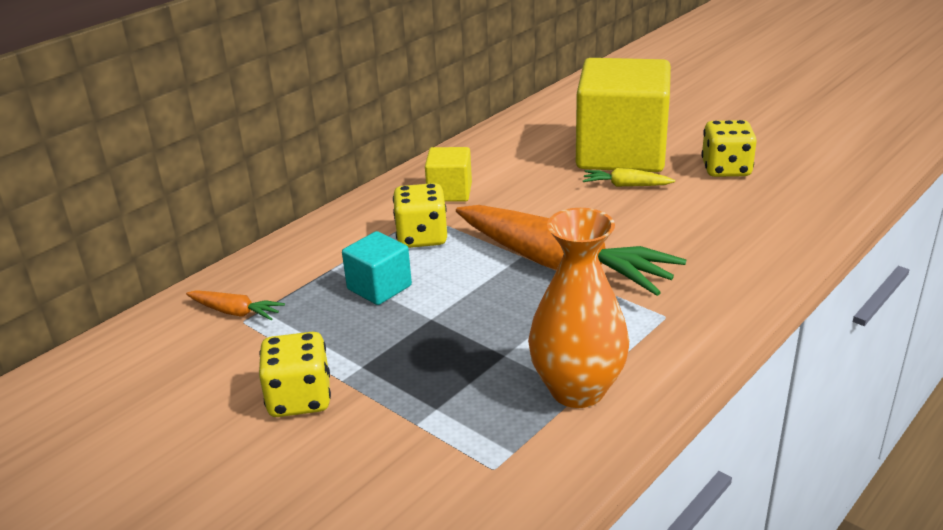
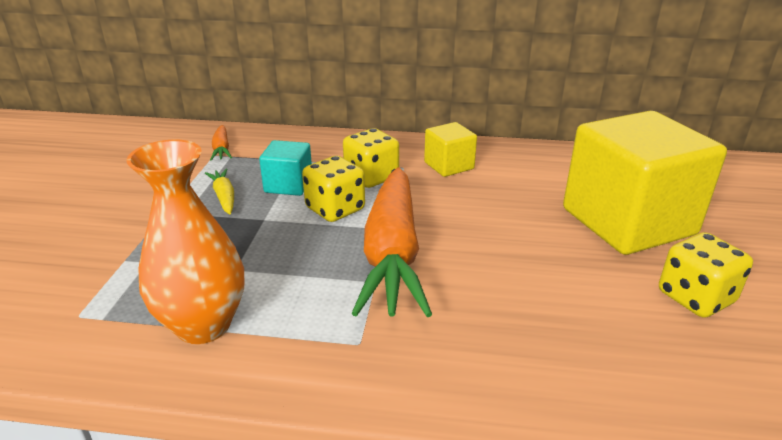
camera: 55 degrees right, 0 degrees up
(299, 399) = (136, 204): yellow dice -> yellow dice (335, 209)
(626, 185) = (570, 243): yellow carrot -> yellow carrot (224, 197)

